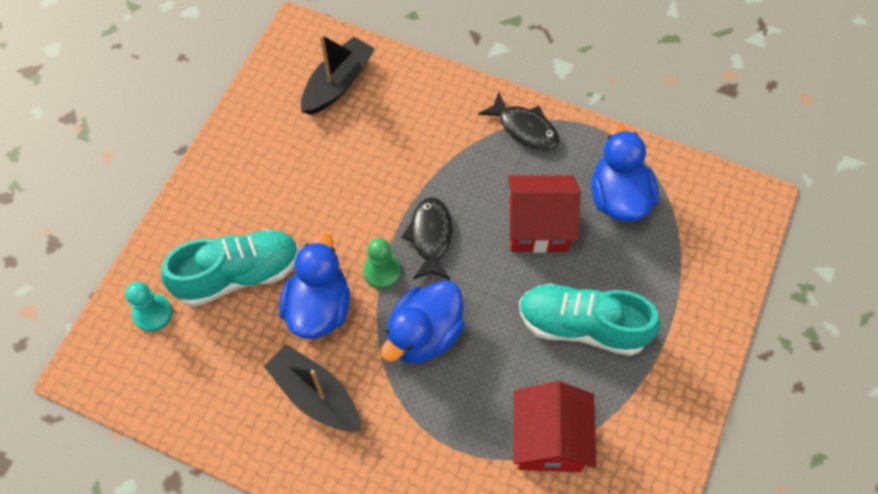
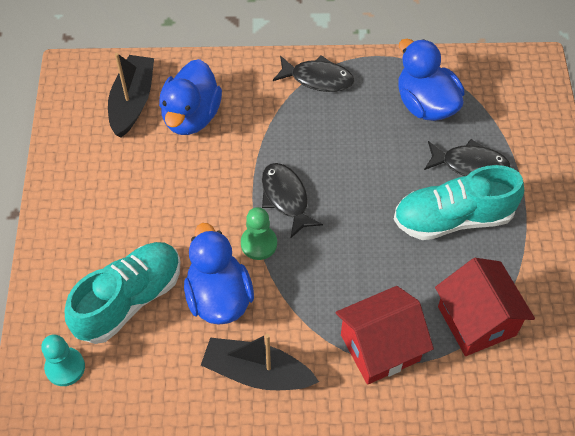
camera: 25 degrees left, 5 degrees down
(424, 335) = (325, 281): blue duck -> blue duck (191, 116)
(538, 226) = (373, 153): red house -> red house (380, 347)
(630, 278) = (470, 164): none -> black fish

